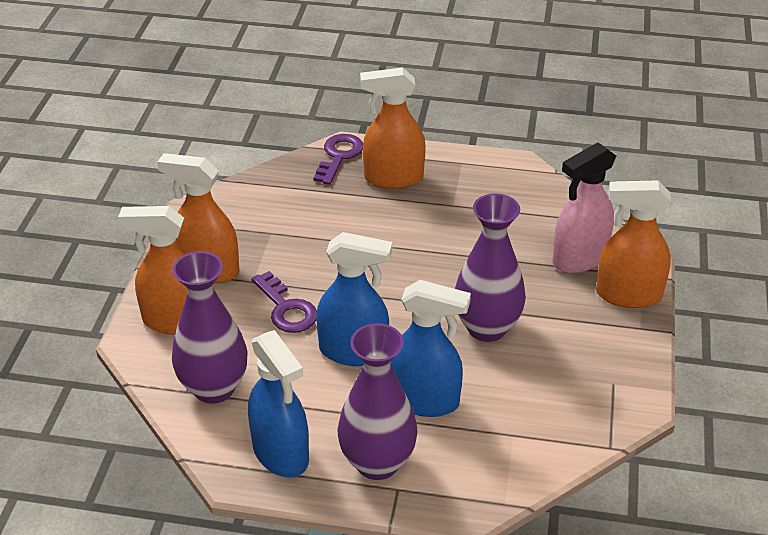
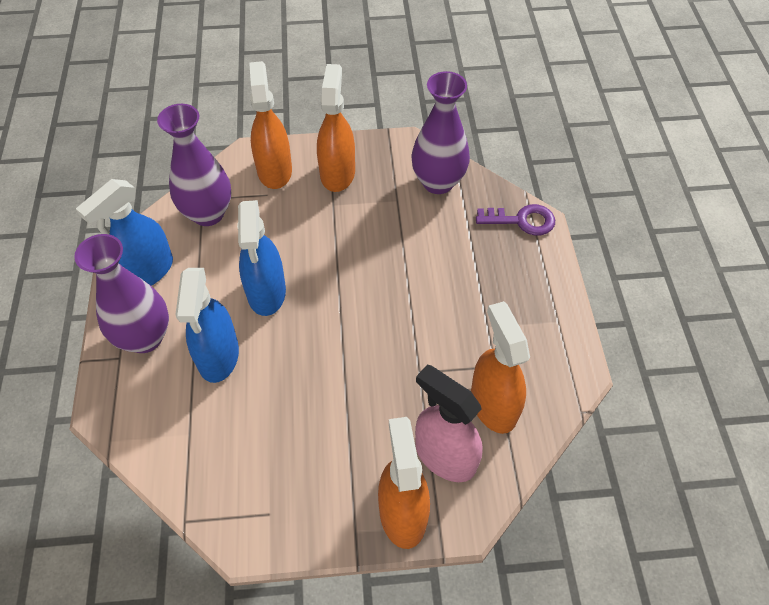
camera: 75 degrees right, 15 degrees up
(286, 308) = (306, 235): purple key -> none
(393, 178) = (507, 269): orange spray bottle -> orange spray bottle (493, 404)
(487, 328) = (319, 388): purple vase -> purple vase (438, 182)

